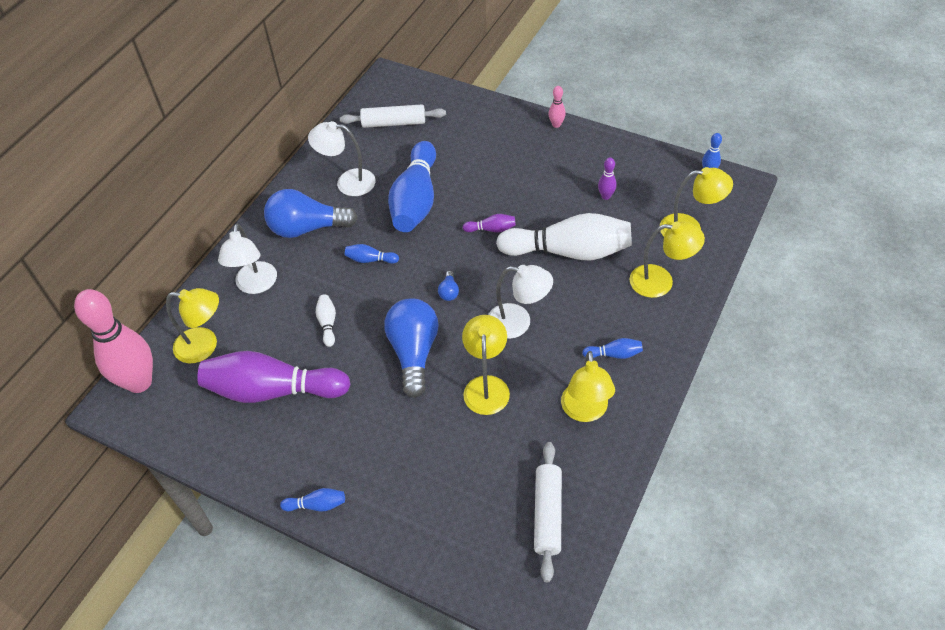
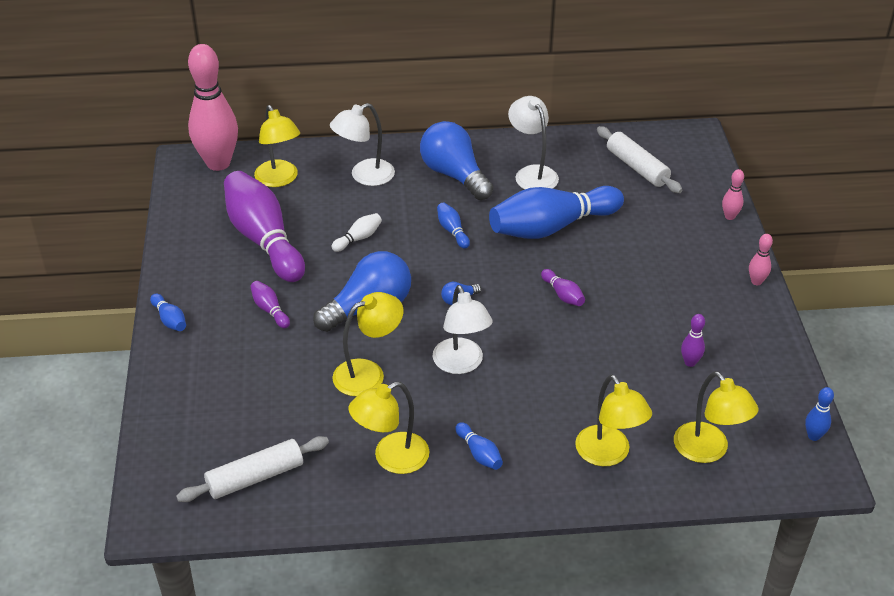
camera: 55 degrees right, 10 degrees down
(363, 423) = (270, 310): none -> purple bowling pin
(484, 104) = (729, 216): none -> pink bowling pin
(569, 251) = (585, 364): white bowling pin -> none

